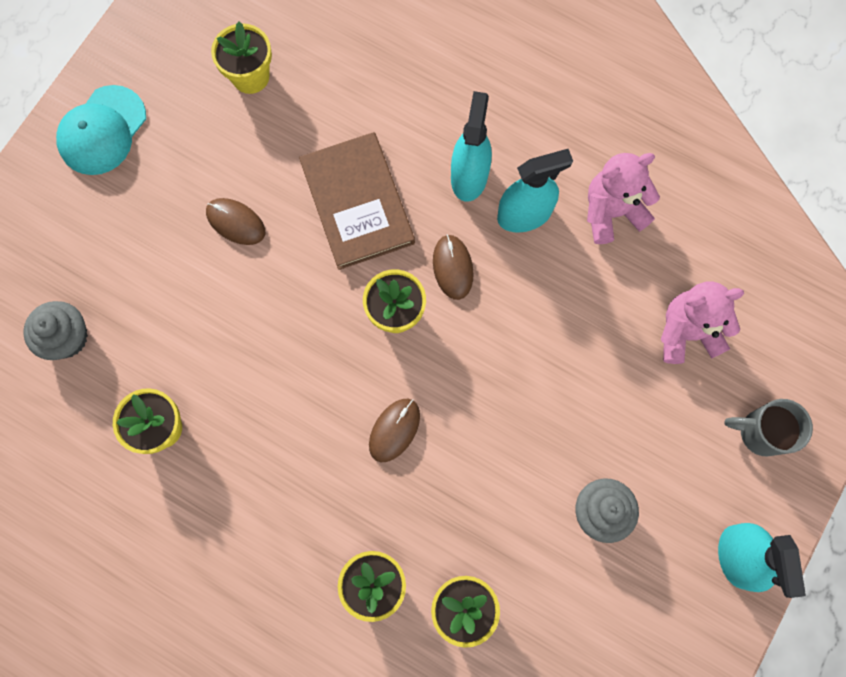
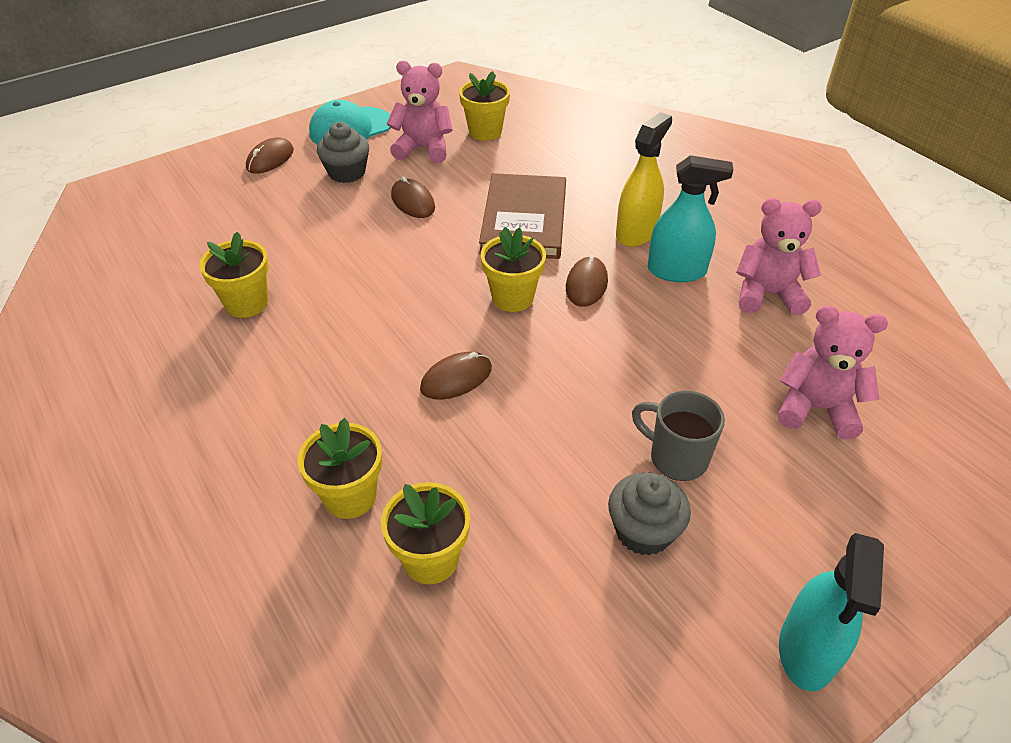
camera: 25 degrees right, 30 degrees down
(48, 219) = (270, 159): none -> brown mouse
(67, 337) = (223, 224): grey cupcake -> grey cupcake (347, 172)
(201, 133) = (423, 149): none -> pink teddy bear
(469, 176) = (636, 233): turquoise spray bottle -> yellow spray bottle
(760, 432) = (880, 529): grey mug -> grey mug (676, 458)

